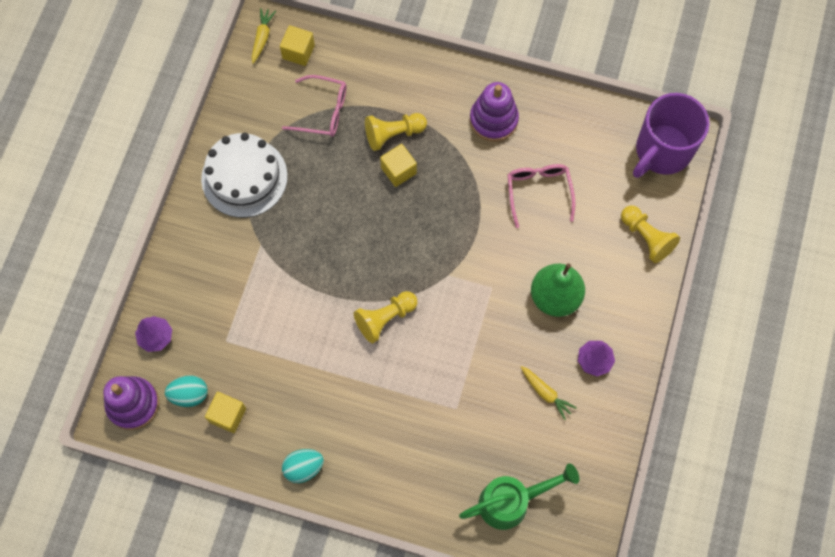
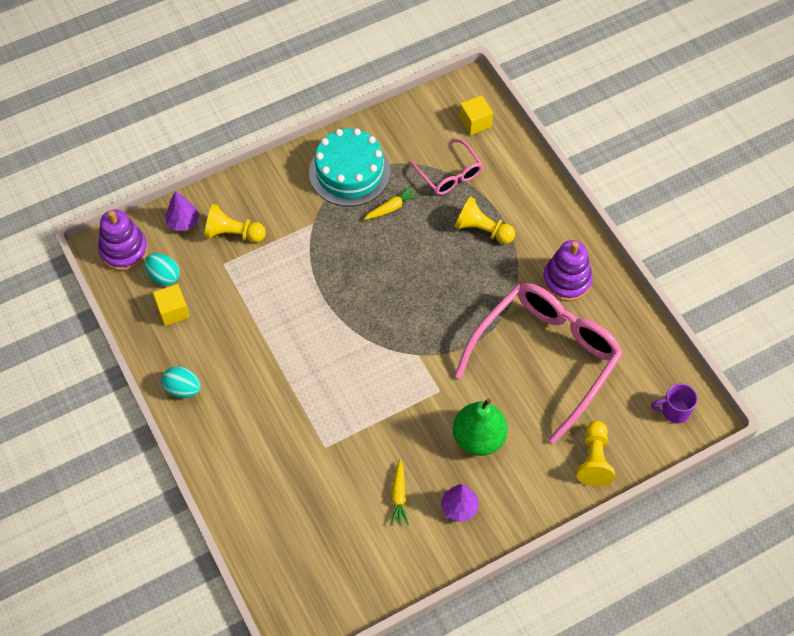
camera: 45 degrees right, 10 degrees down
(244, 177) = (349, 172): white cake -> turquoise cake
(262, 37) = (460, 94): yellow carrot -> yellow carrot (392, 207)
(385, 318) = (342, 344): yellow pawn -> yellow pawn (233, 233)
(398, 170) = (459, 256): yellow cube -> none
(512, 501) = (294, 545): green watering can -> none
(538, 192) = (546, 357): pink glasses -> pink glasses, size x2.04
(662, 151) = (674, 411): purple mug -> purple mug, size x0.48

